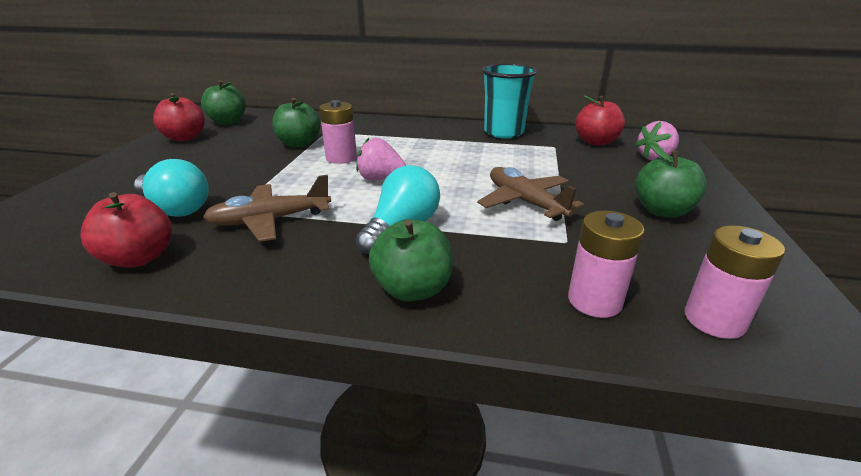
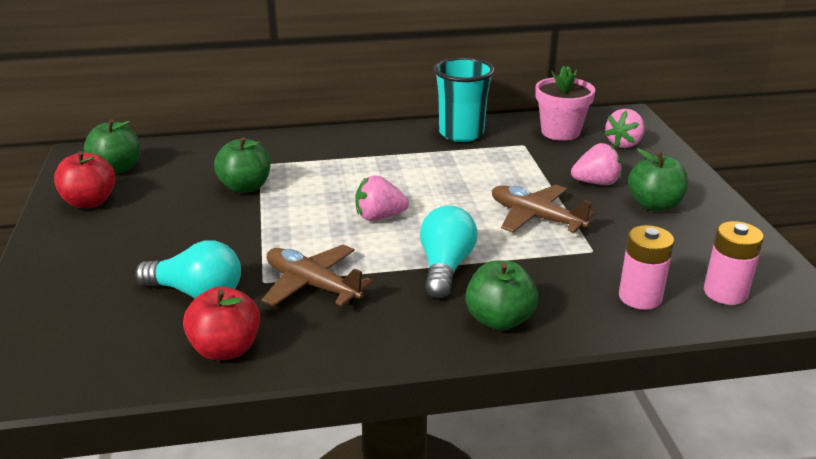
camera: 20 degrees left, 0 degrees up
(270, 220) = (312, 285): brown plane -> brown plane turned 75 degrees clockwise
(341, 158) = (313, 198): pink battery -> none
(595, 142) = (560, 132): red apple -> pink flower pot
(607, 183) = (596, 183): none -> pink strawberry

